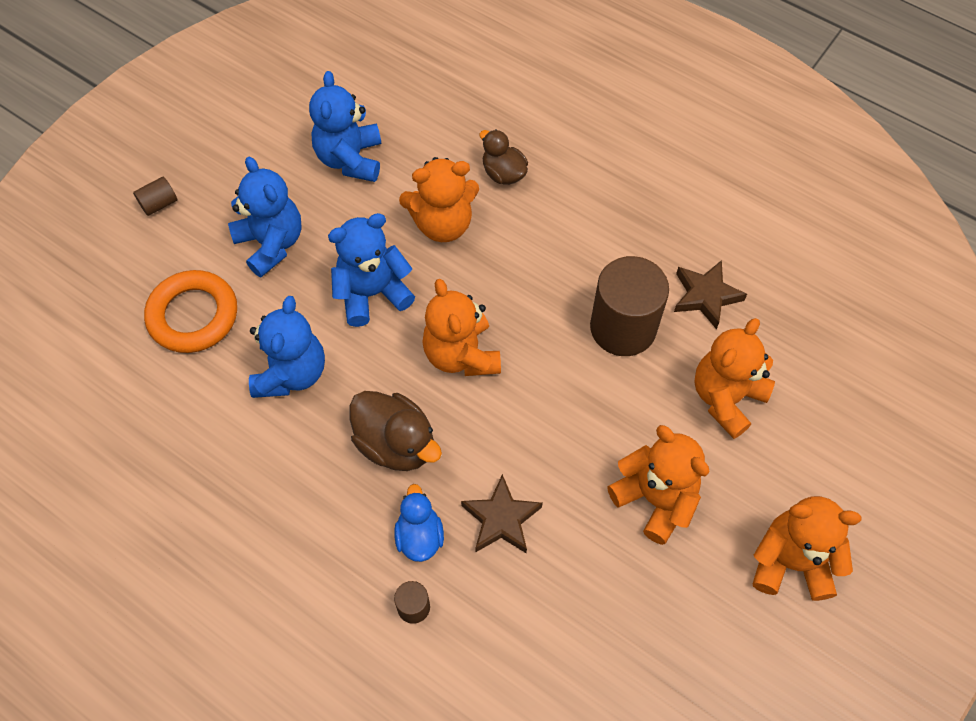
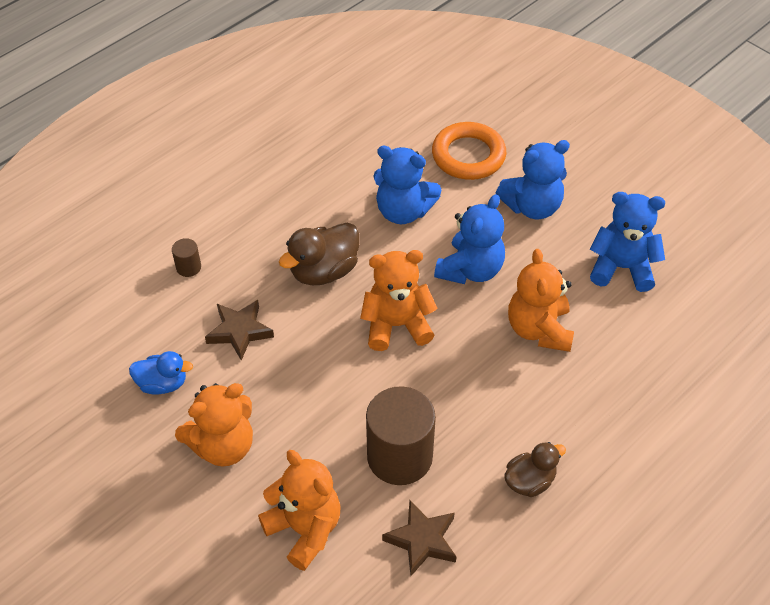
camera: 100 degrees right, 10 degrees down
(159, 204) = (582, 138): brown cylinder -> none
(372, 293) = (470, 270): blue teddy bear -> blue teddy bear turned 45 degrees clockwise
(419, 536) = (242, 277): blue duck -> blue duck (162, 384)
(503, 173) = (595, 387): brown duck -> brown duck (530, 481)
(791, 562) = (132, 541): orange teddy bear -> none

